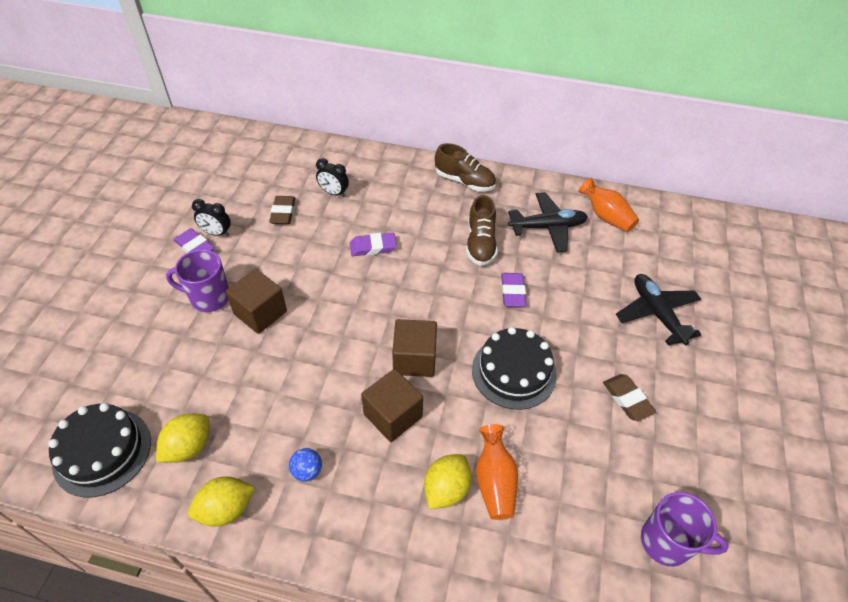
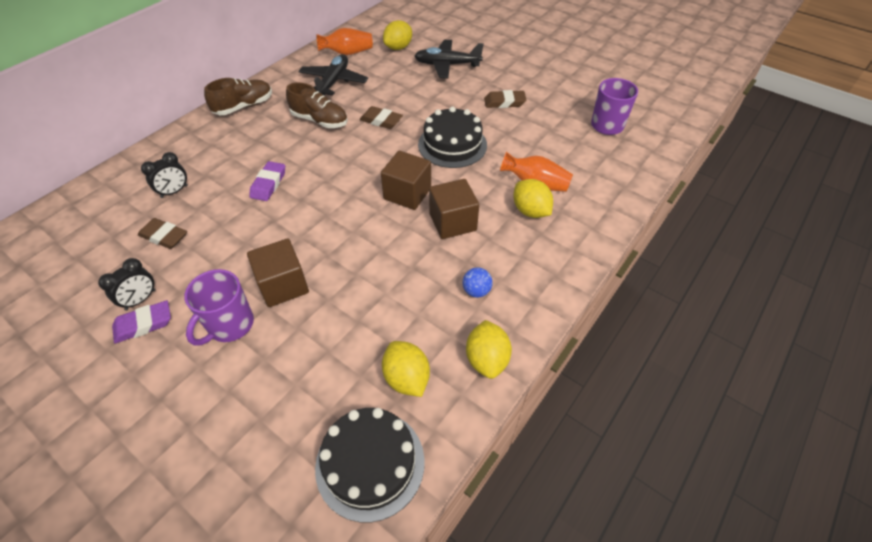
camera: 65 degrees left, 0 degrees up
(512, 292) = (381, 120): purple eraser -> brown eraser
(652, 255) = (398, 47): none -> yellow lemon

